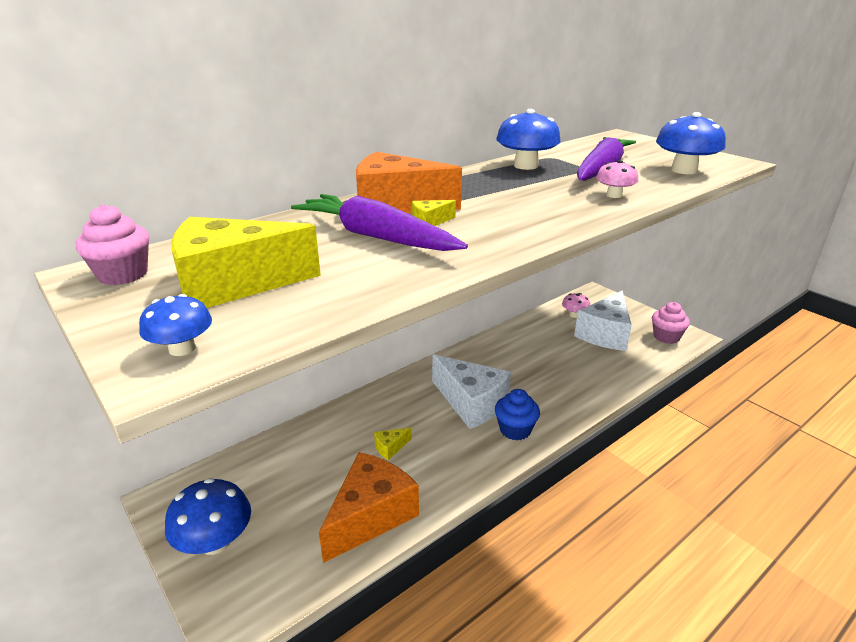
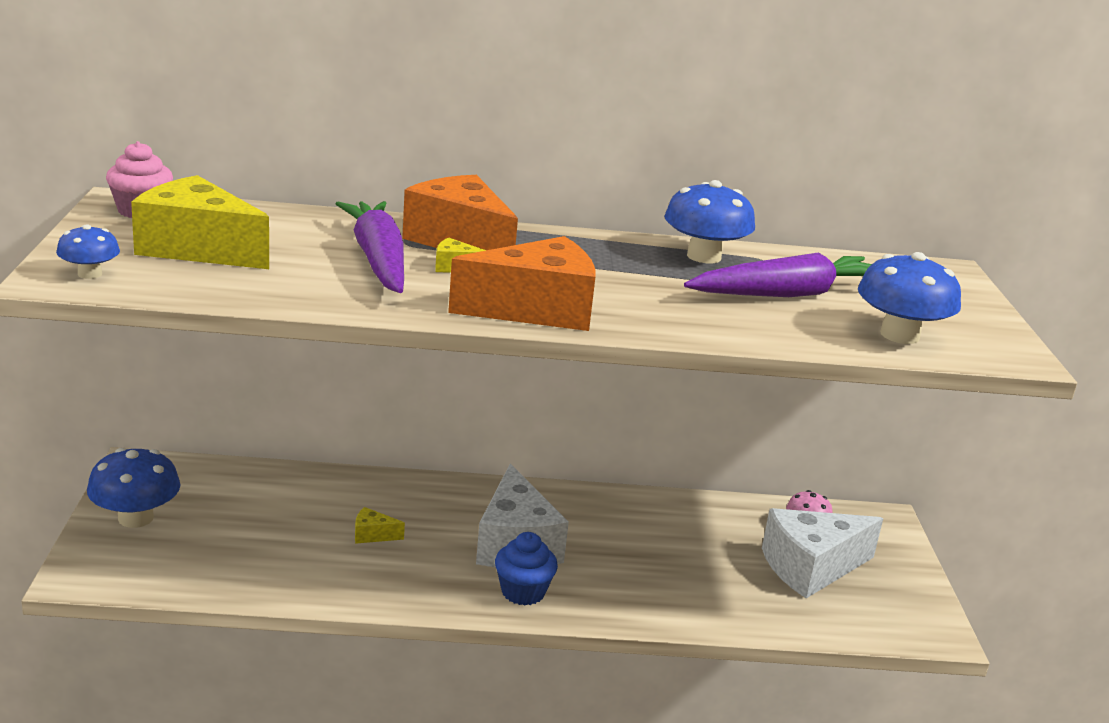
camera: 35 degrees right, 5 degrees down
(370, 516) = (276, 575): orange cheese -> orange cheese (536, 310)
(614, 195) = (719, 321): pink mushroom -> none
(666, 337) = (898, 615): pink cupcake -> none

